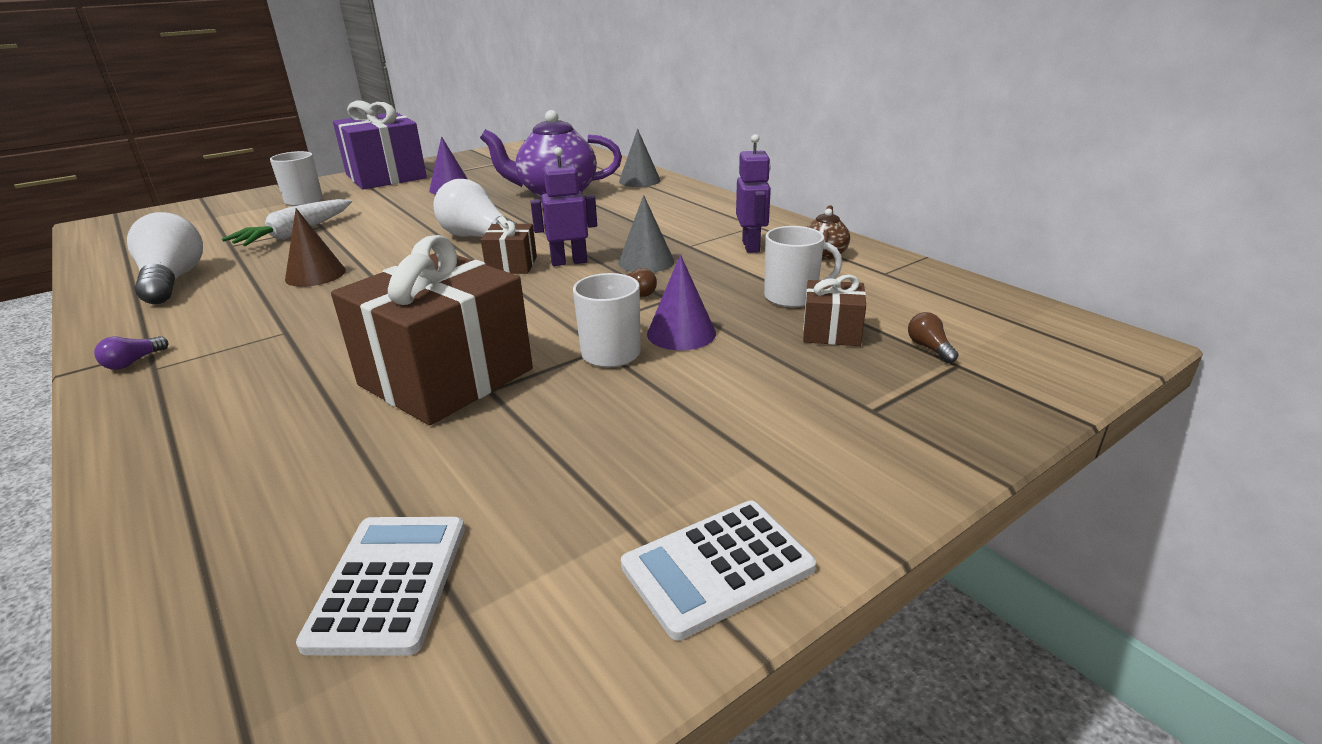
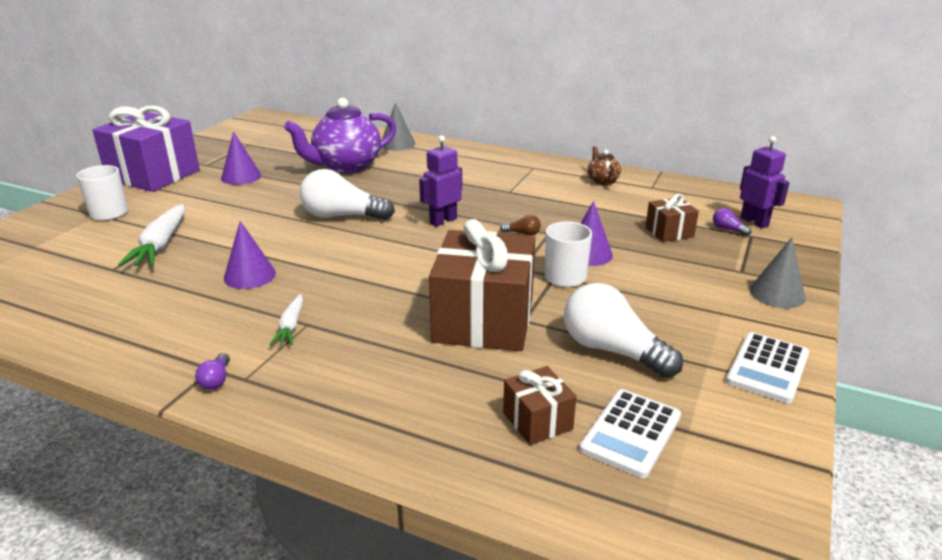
camera: 30 degrees left, 0 degrees up
(173, 280) = (115, 311): white light bulb -> white light bulb (612, 350)
(268, 330) = (291, 326): none -> white carrot
(315, 275) = (250, 275): brown cone -> purple cone
(389, 583) = (631, 433): white calculator -> white calculator turned 120 degrees counterclockwise
(512, 265) = (403, 232): brown gift -> brown gift (537, 421)
(646, 262) = (497, 209): grey cone -> grey cone (777, 294)
(751, 246) = (551, 184): purple robot -> purple robot (754, 222)
(792, 297) = (621, 215): white mug -> none
(929, 348) = (728, 229): brown light bulb -> purple light bulb

